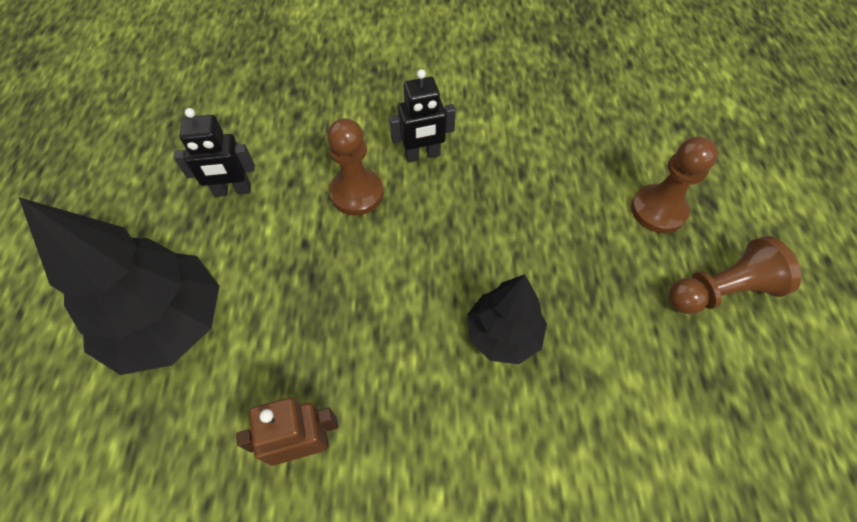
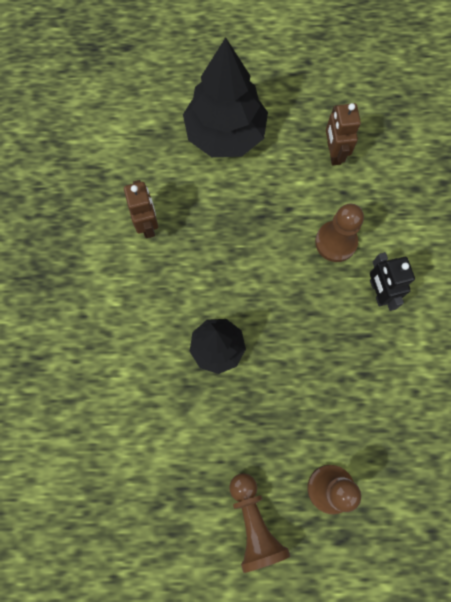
camera: 90 degrees right, 15 degrees up
(233, 191) = (333, 153): black robot -> brown robot

